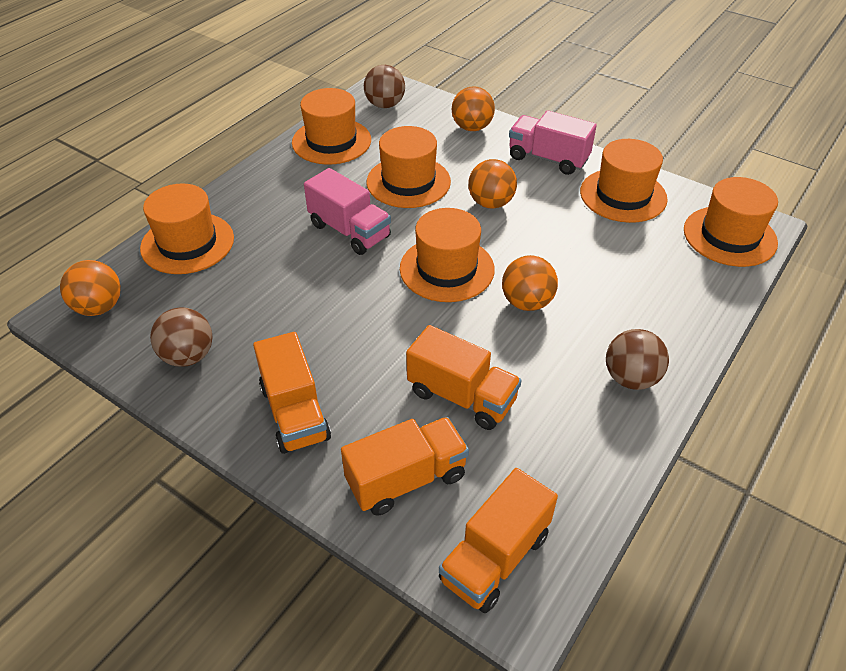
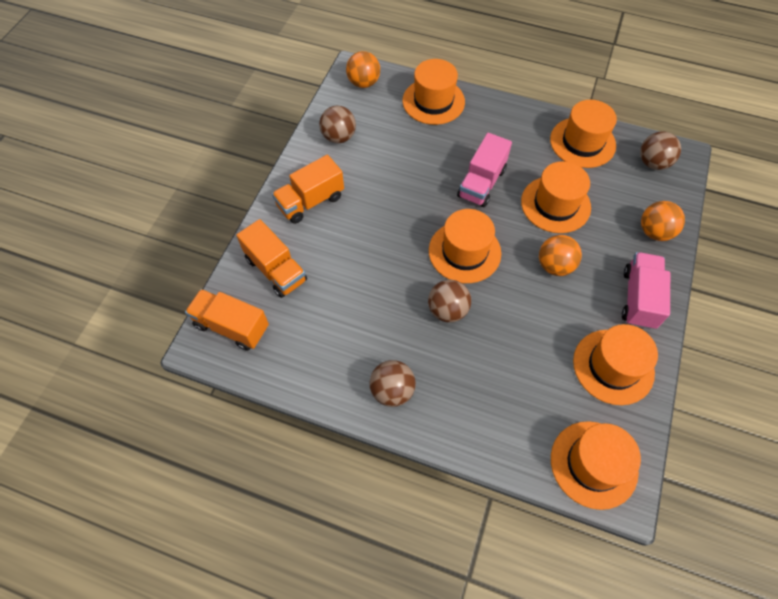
camera: 75 degrees right, 15 degrees up
(461, 396) = (346, 286): orange truck -> none
(527, 302) = (447, 310): orange ball -> brown ball

